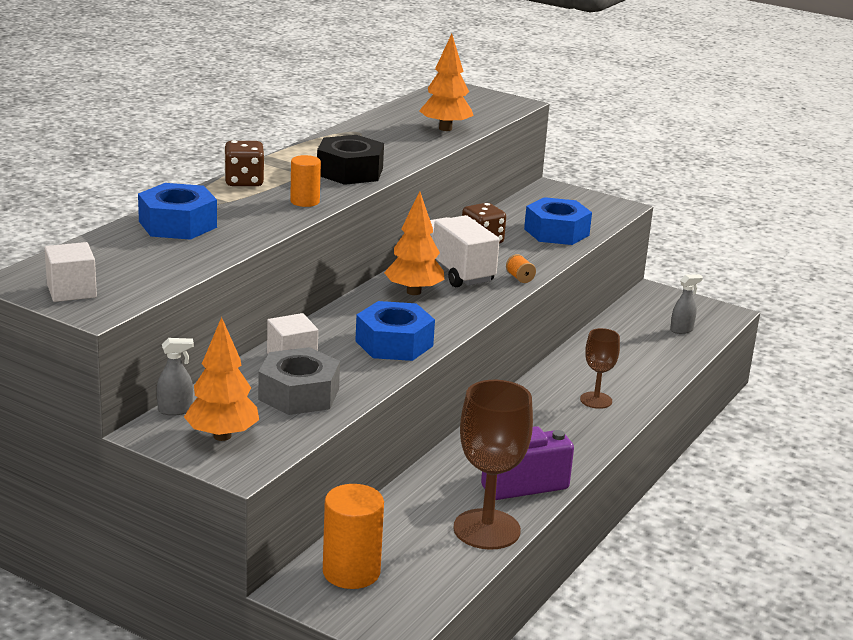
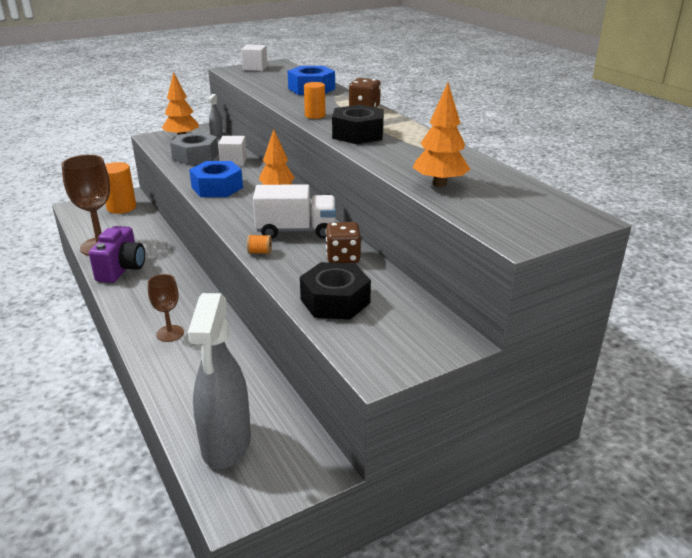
camera: 120 degrees right, 5 degrees up
(556, 232) = (335, 301): blue nut -> black nut
(682, 330) = (226, 444): grey spray bottle -> grey spray bottle, size x2.49

